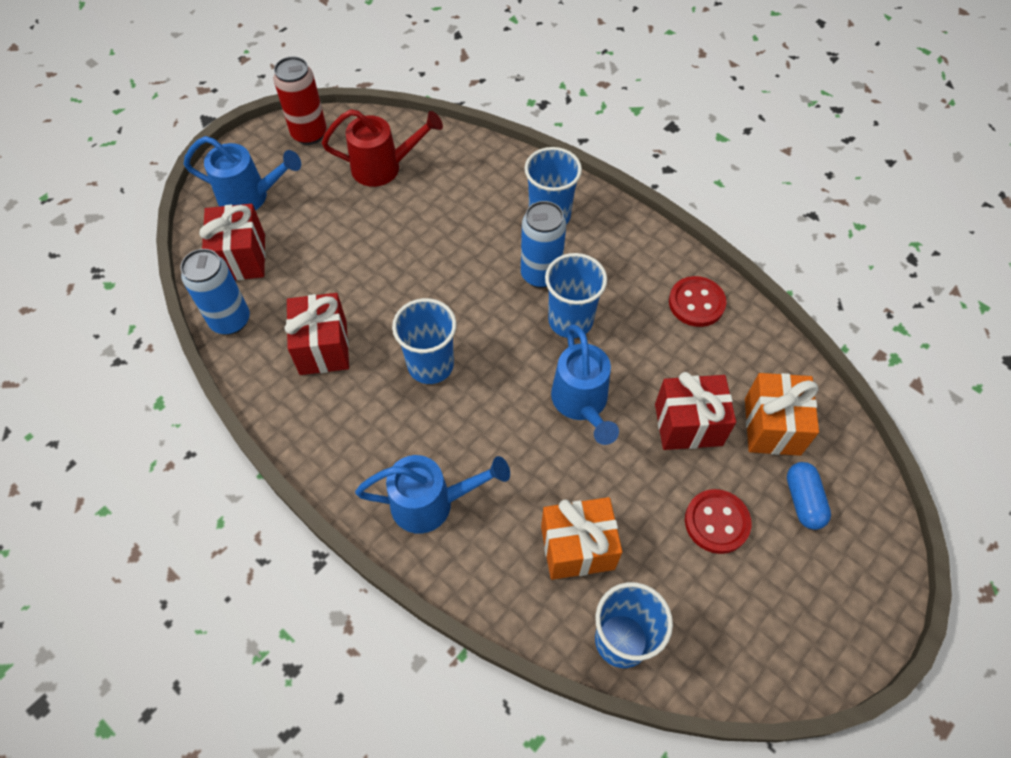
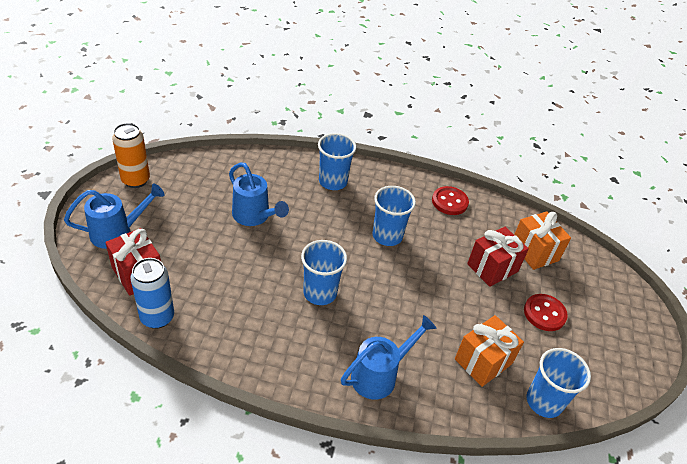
camera: 35 degrees left, 15 degrees down
(309, 134) = (135, 180): red can -> orange can
(323, 347) = (239, 309): red gift -> none
(383, 167) = (204, 185): red watering can -> none
(540, 274) = (351, 216): blue can -> none
(581, 403) = (427, 279): blue watering can -> blue watering can (254, 216)
(803, 500) = (577, 283): blue capsule -> none

